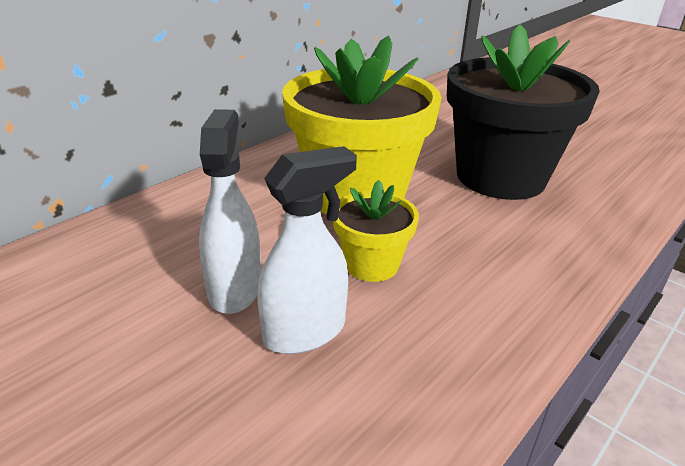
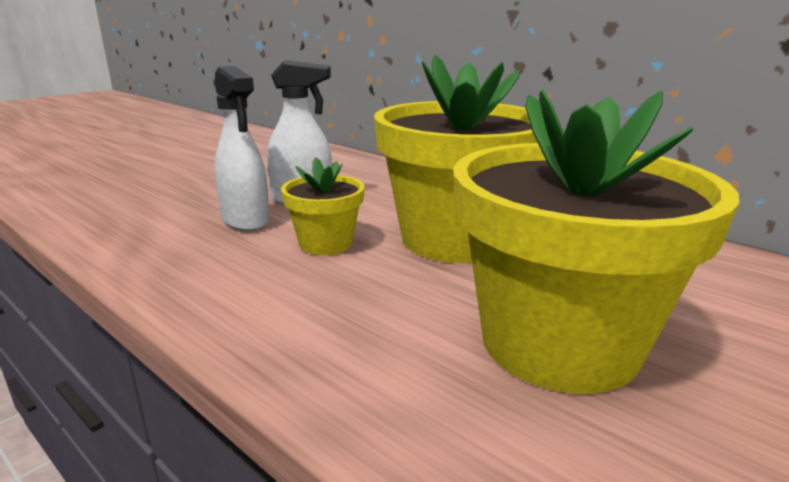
camera: 90 degrees right, 10 degrees down
(500, 177) = (559, 343): black flower pot -> yellow flower pot

